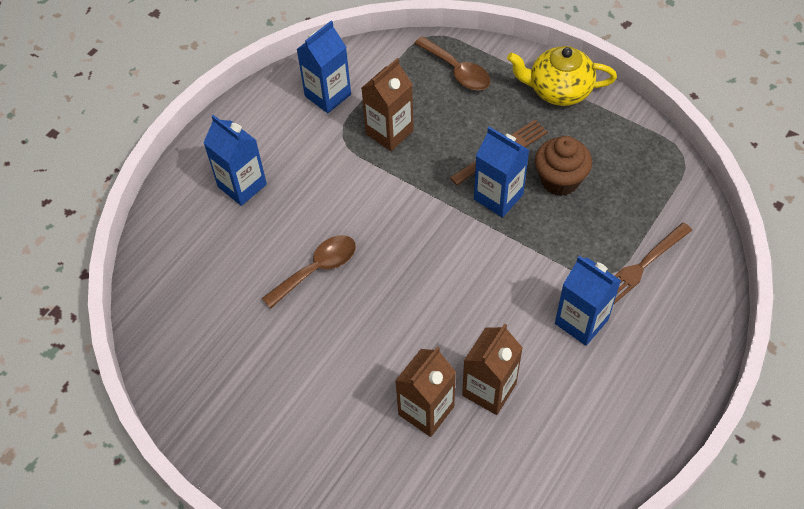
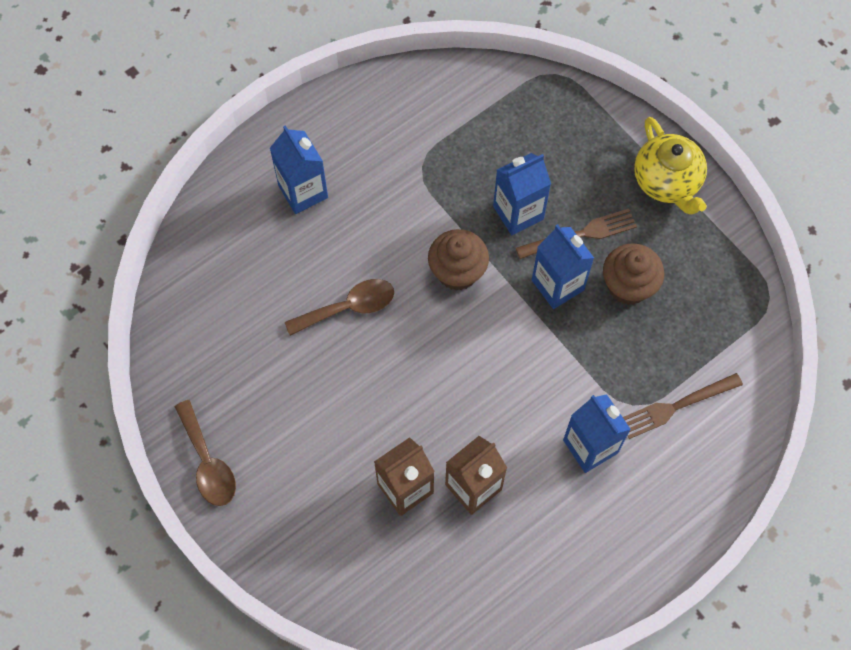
camera: 15 degrees right, 10 degrees up
(328, 95) = (422, 113): blue carton -> blue carton (518, 213)
(389, 132) = (472, 176): brown carton -> none
(405, 211) = (457, 272): none -> brown cupcake
(457, 71) = (568, 125): brown spoon -> brown spoon (208, 462)
(558, 90) = (667, 181): yellow teapot -> yellow teapot turned 135 degrees counterclockwise

